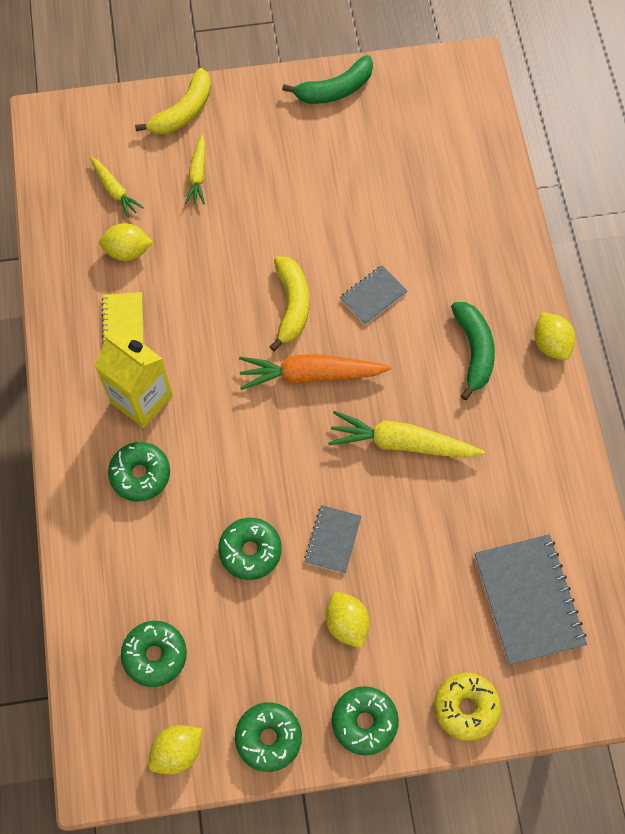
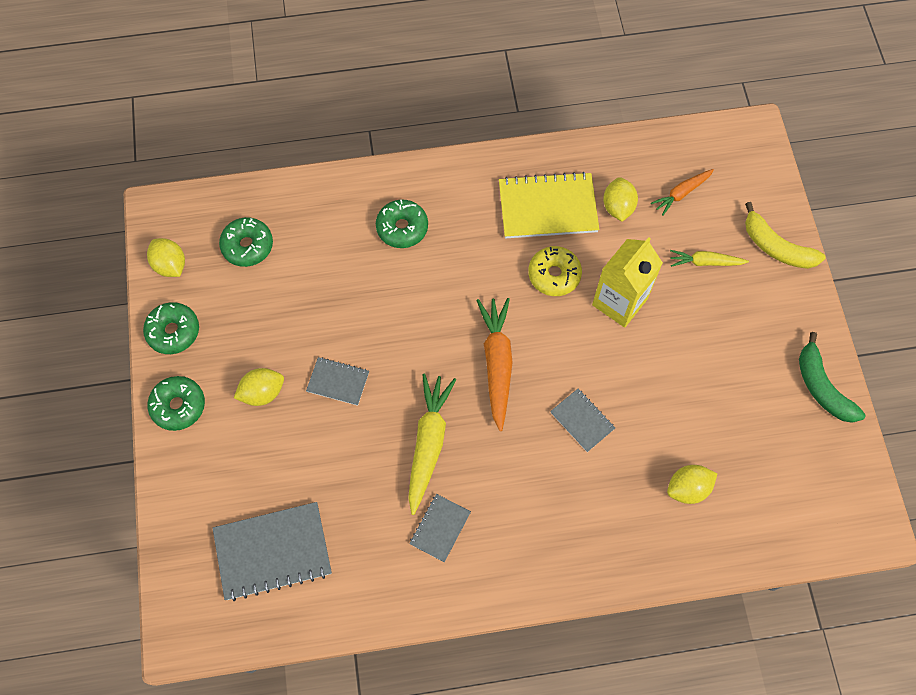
camera: 90 degrees right, 0 degrees up
(115, 190) = (681, 193): yellow carrot -> orange carrot
(123, 320) = (547, 207): yellow notebook -> yellow notebook, size x1.85
(141, 399) = (471, 225): yellow carton -> yellow carton (619, 302)
(250, 551) = (331, 315): green donut -> none
(292, 305) = (568, 347): yellow banana -> none
(466, 707) = (181, 490): yellow donut -> yellow donut (554, 275)
(474, 351) = (525, 515): green banana -> none
(492, 431) = (440, 528): none -> grey notebook
(551, 344) = (534, 593): yellow lemon -> yellow lemon (688, 488)

